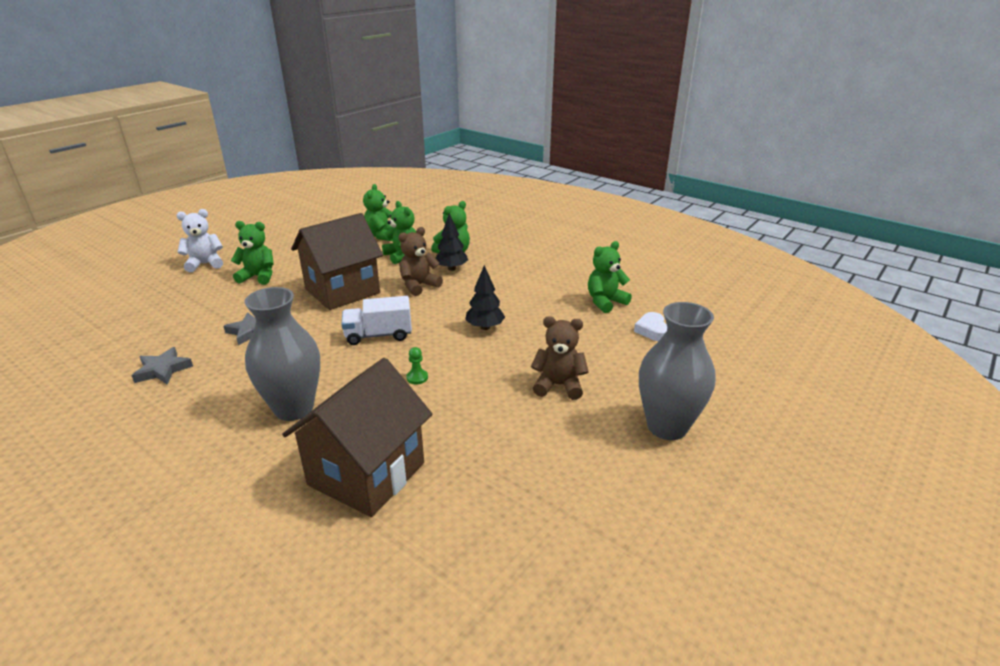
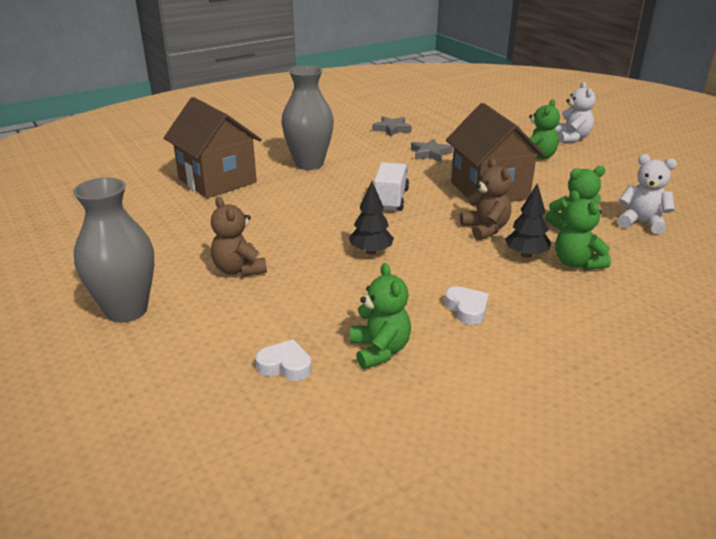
camera: 110 degrees right, 0 degrees up
(381, 236) = (641, 223): green teddy bear -> white teddy bear
(417, 378) = (309, 208): green pawn -> none
(536, 281) = (467, 309): none -> white heart
(558, 385) = (239, 269): brown teddy bear -> brown teddy bear turned 120 degrees clockwise

